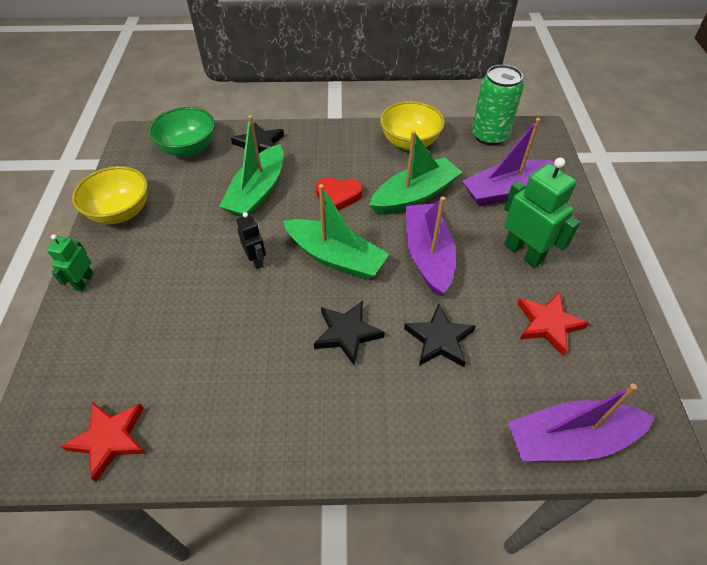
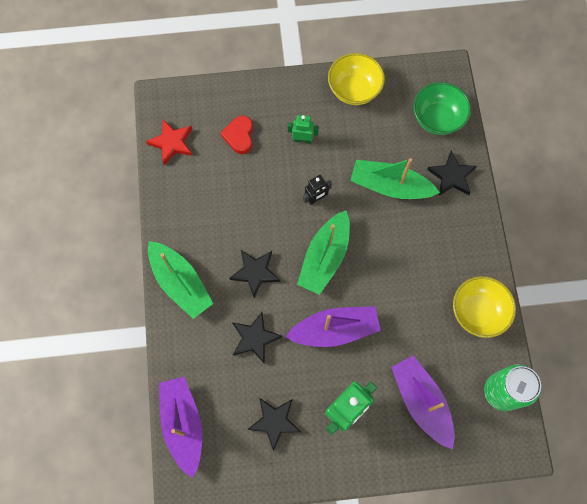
camera: 85 degrees right, 20 degrees up
(84, 281) = (285, 88): green robot -> green robot (302, 140)
(338, 195) = (395, 253): red heart -> red heart (239, 136)
(414, 196) = (403, 318): green boat -> green boat (180, 283)
(548, 324) = (274, 422): red star -> black star

